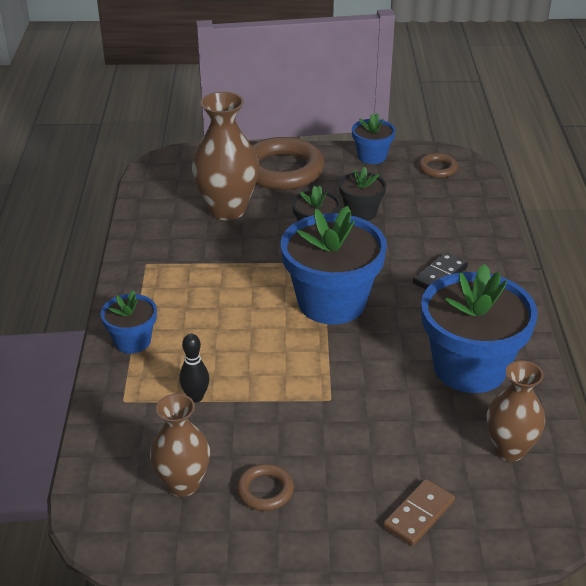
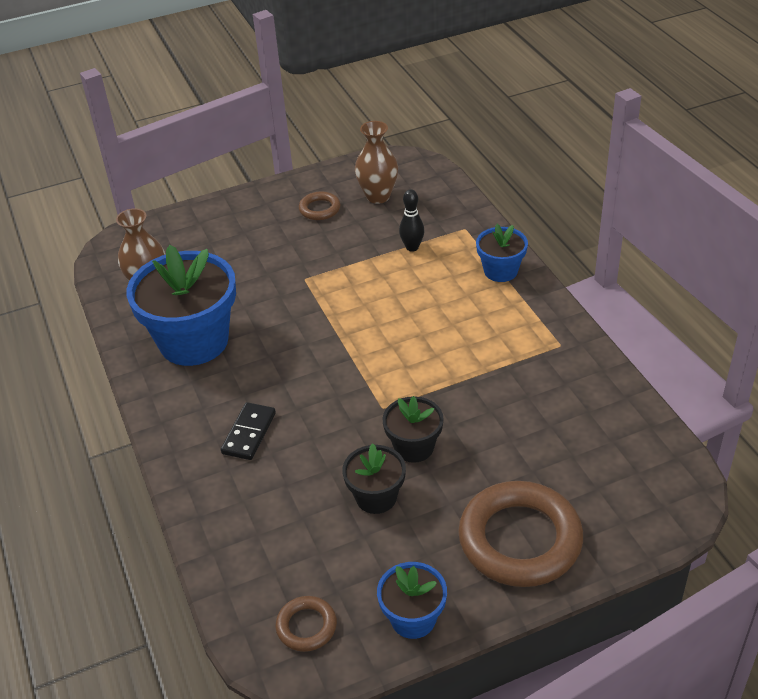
camera: 160 degrees right, 5 degrees up
(227, 210) = (537, 444): brown vase -> none
(331, 302) = (348, 364): blue flower pot -> none
(419, 514) = (207, 227): brown domino -> none

